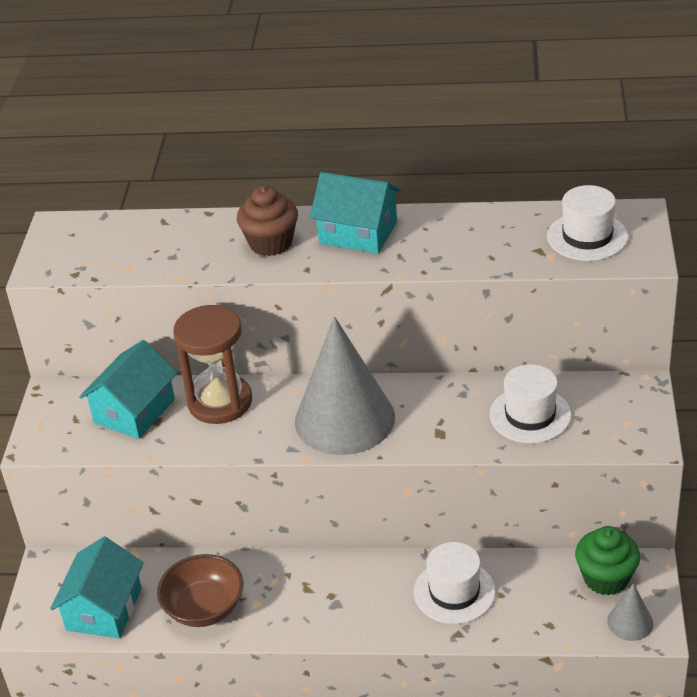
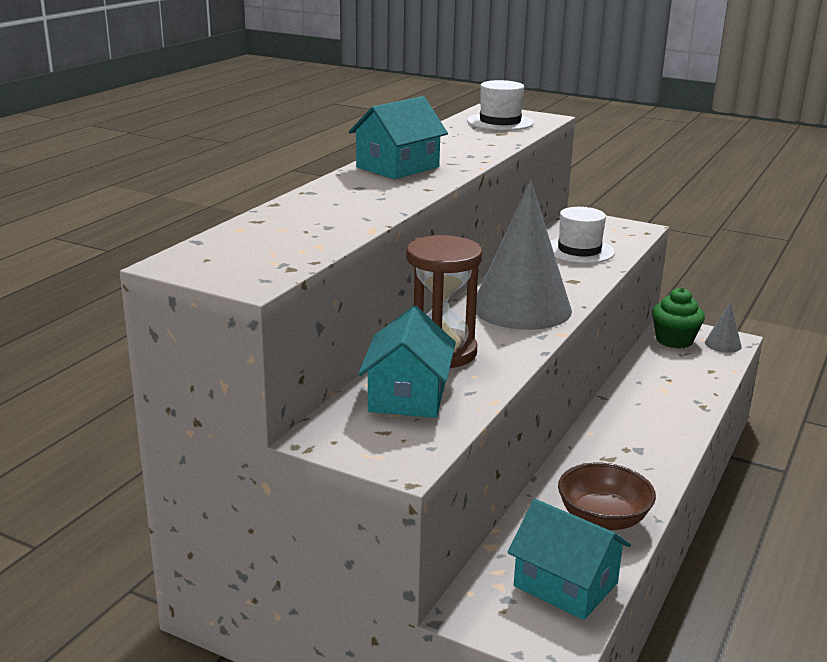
camera: 70 degrees left, 15 degrees down
(134, 411) = (407, 396): turquoise house -> turquoise house turned 45 degrees clockwise
(271, 243) = (367, 192): brown cupcake -> none
(454, 592) = (655, 396): white hat -> none

